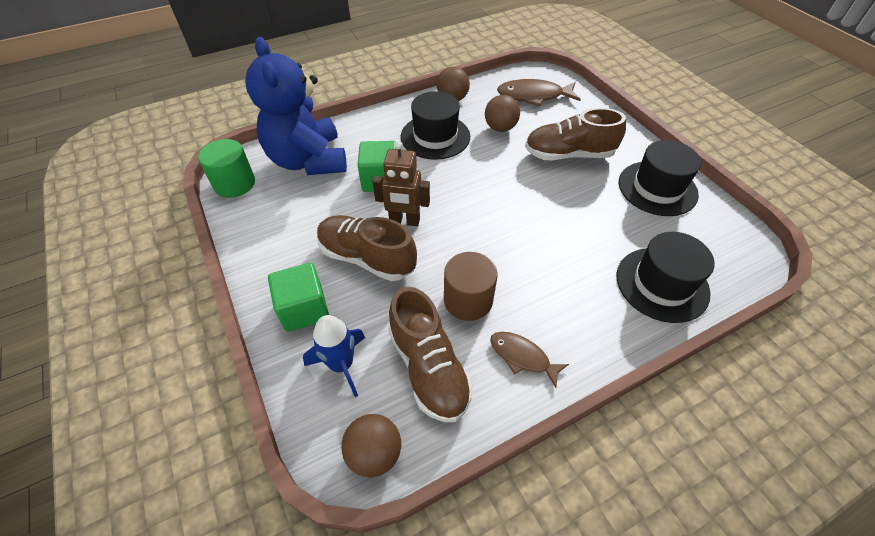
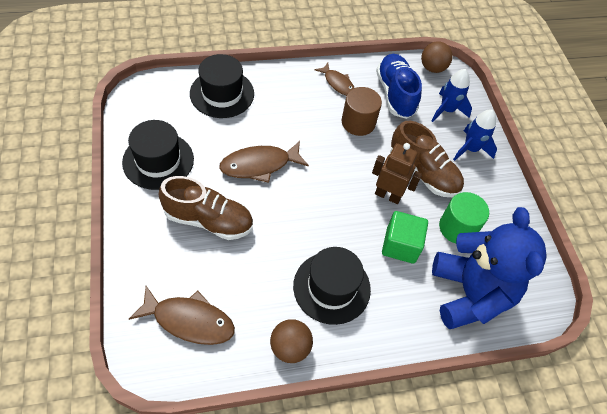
camera: 170 degrees left, 5 degrees up
(234, 183) = (540, 284): green cylinder -> green cylinder (457, 227)
(304, 309) = (470, 149): green cube -> blue rocket
(428, 368) = (395, 94): brown shoe -> blue shoe
(500, 128) = (257, 278): brown ball -> none
(556, 212) = (259, 165): none -> brown fish

